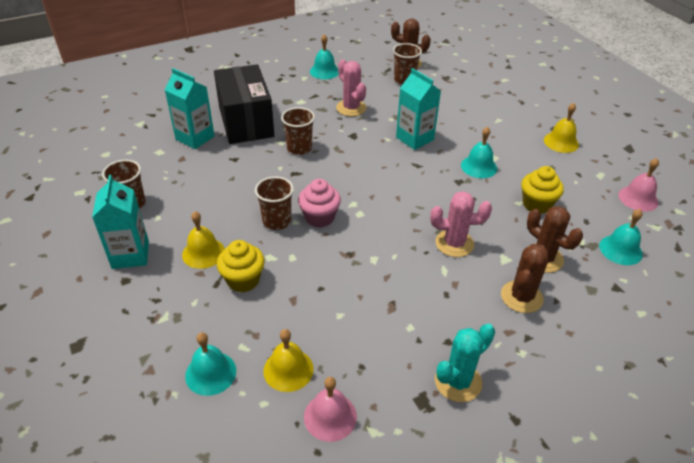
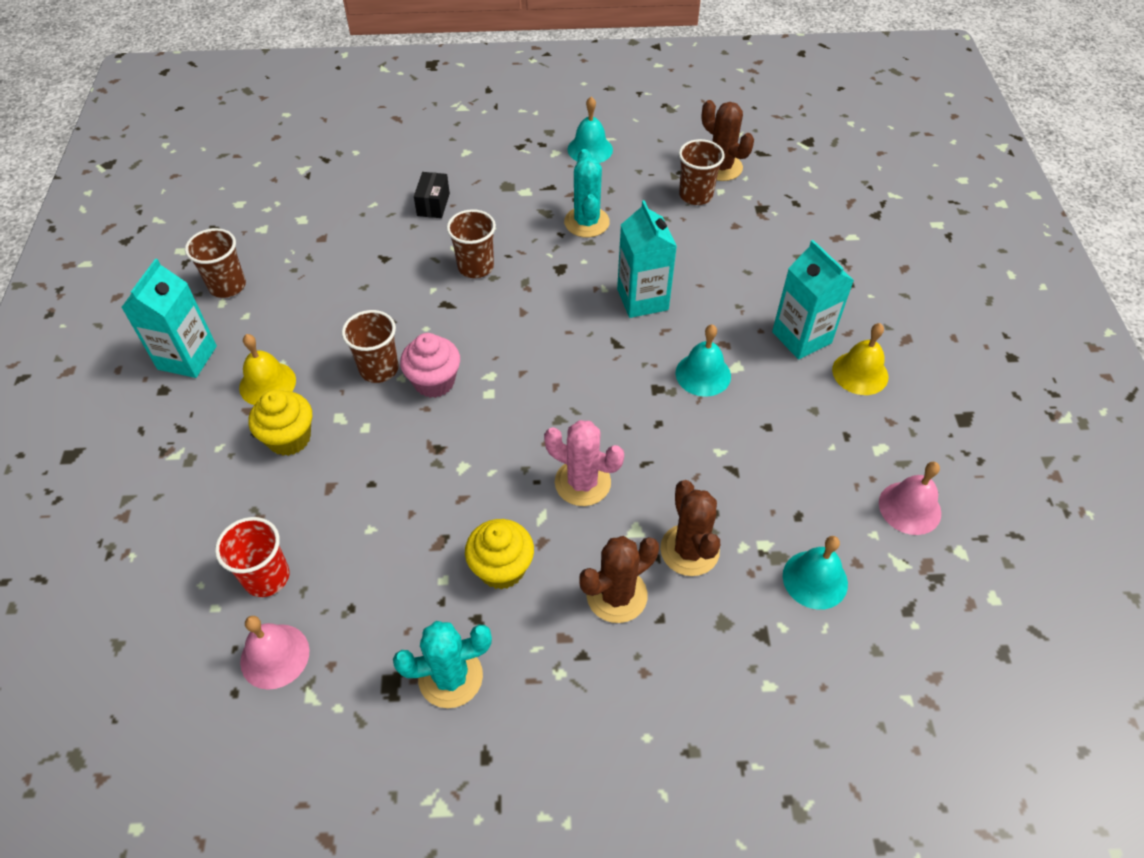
camera: 25 degrees right, 10 degrees up
(195, 138) = (356, 211): turquoise carton -> turquoise carton (801, 337)
(210, 373) = (182, 546): turquoise bell -> none
(246, 122) = (433, 204): black box -> black box, size x0.40
(288, 369) = (266, 577): yellow bell -> red cup
(351, 108) = (586, 222): pink cactus -> turquoise cactus
(536, 204) = (743, 463): yellow cupcake -> yellow cupcake (501, 568)

